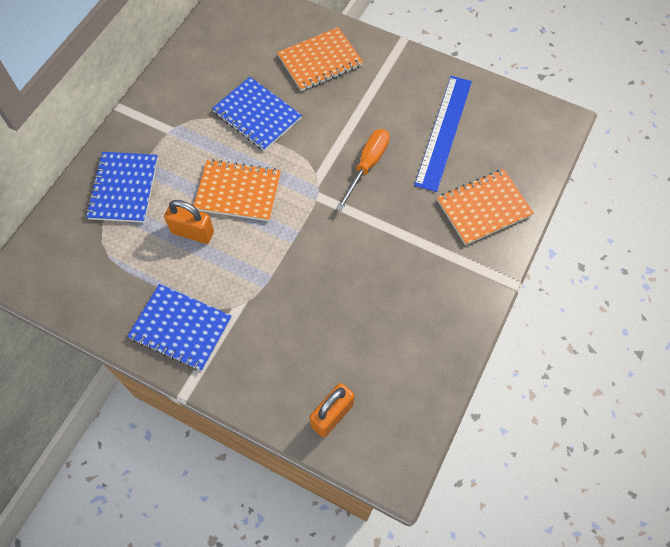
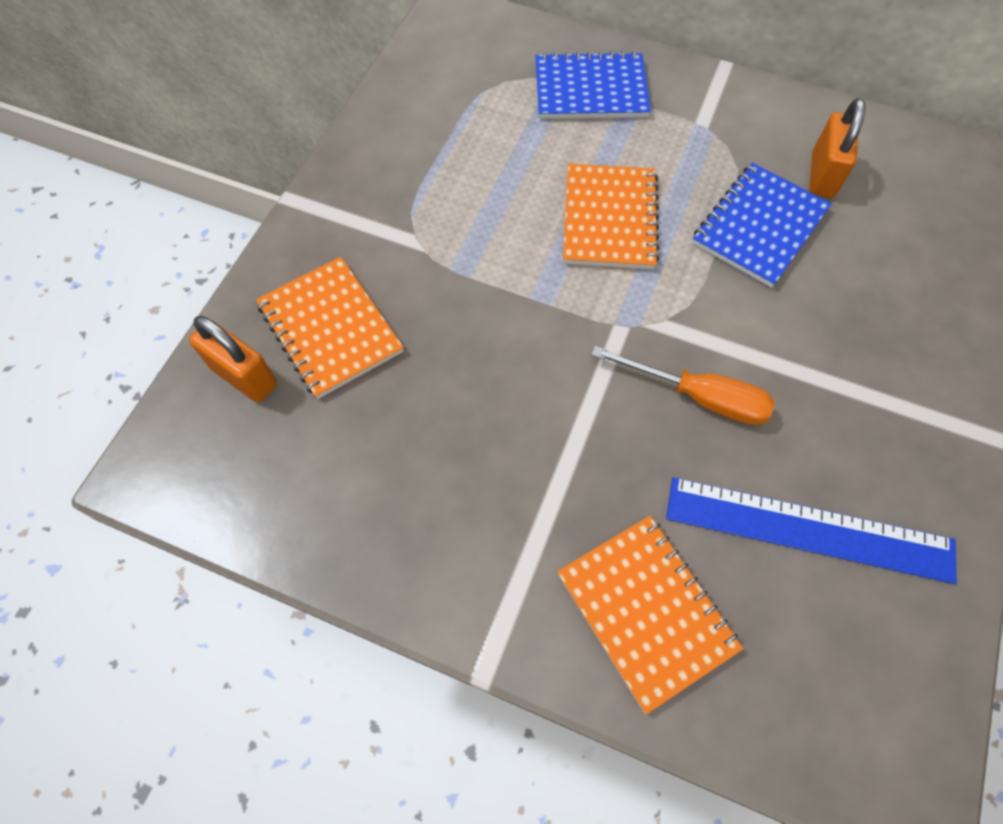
camera: 85 degrees right, 0 degrees up
(181, 328) = (380, 181): blue notebook -> none
(192, 232) = (531, 173): orange padlock -> orange padlock (822, 175)
(320, 61) = (905, 305): orange notebook -> orange notebook (330, 329)

